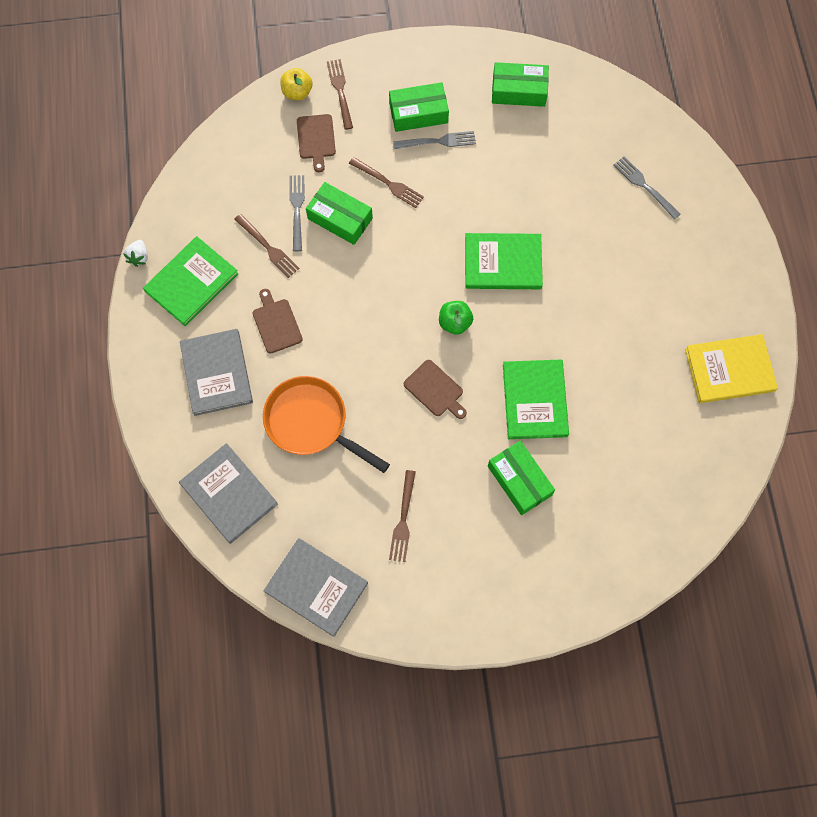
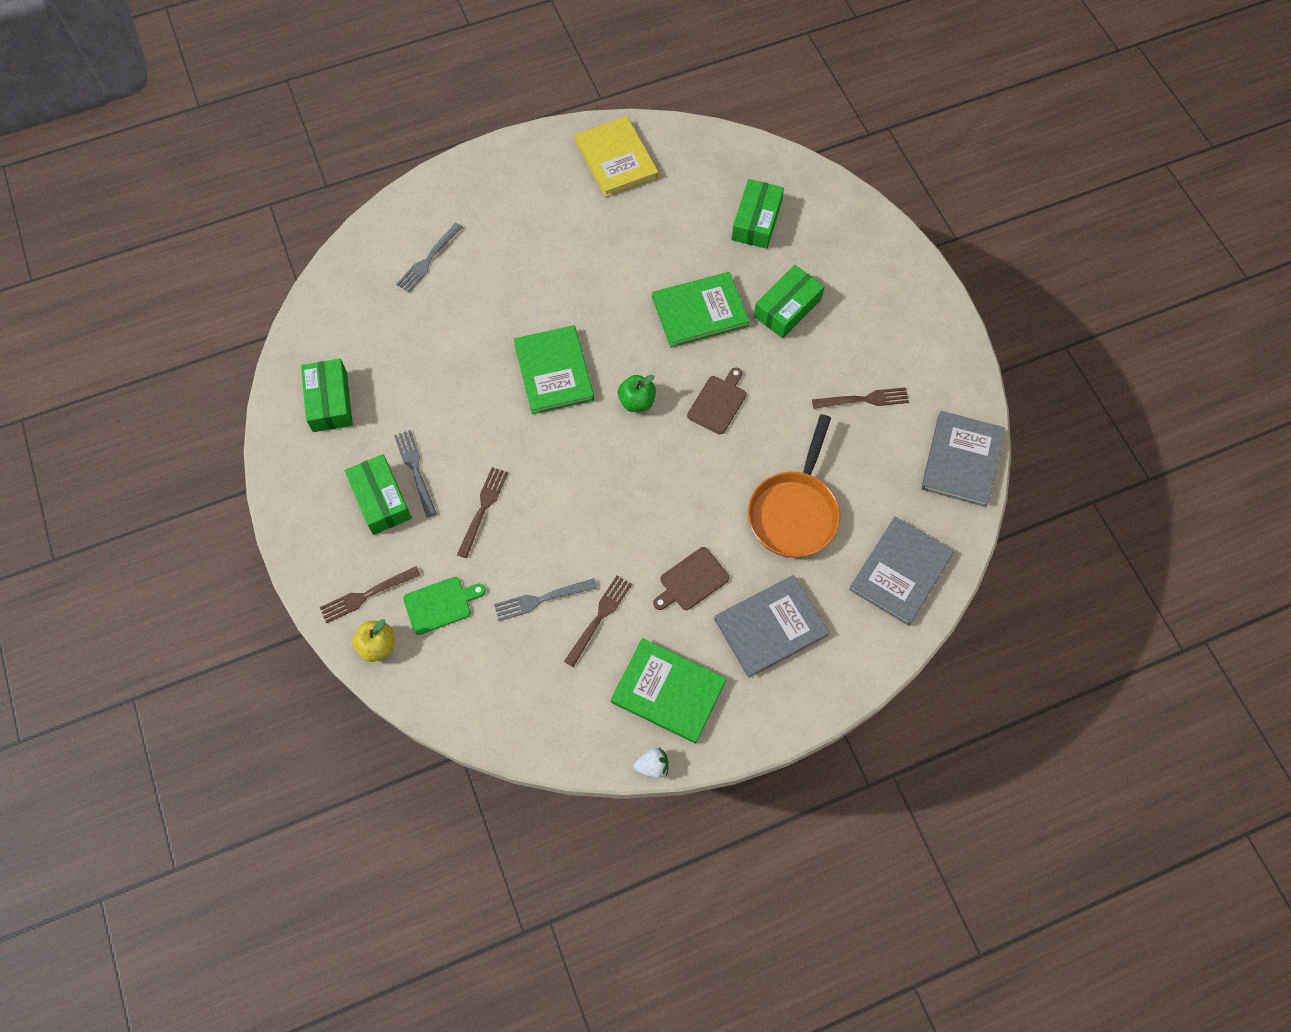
camera: 105 degrees left, 5 degrees down
(316, 139) = (440, 604): brown cutting board -> green cutting board
(340, 218) = (541, 549): green box -> green box (756, 221)

